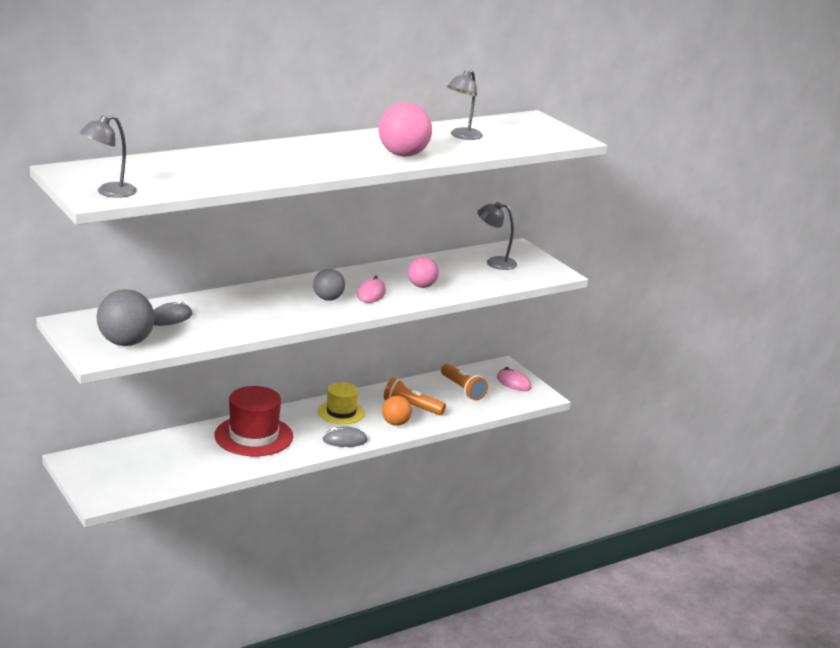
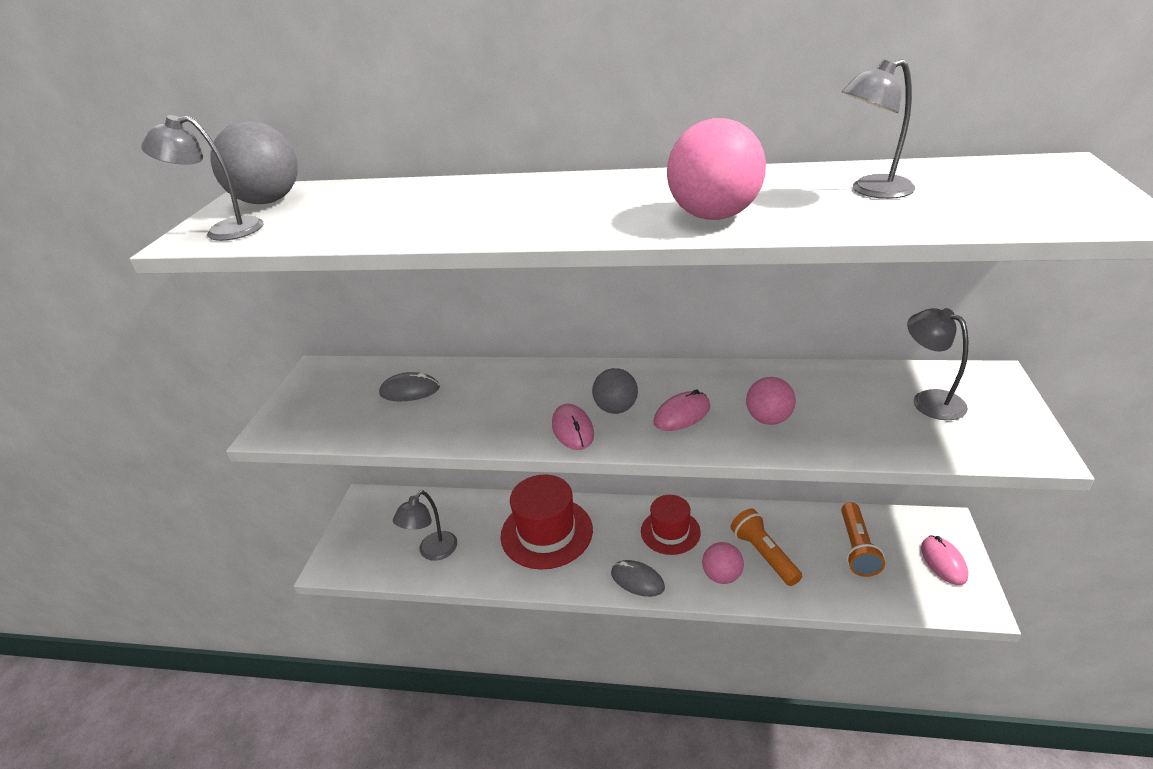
camera: 45 degrees right, 10 degrees up
(126, 343) = (323, 416): grey ball -> grey ball (268, 201)
(177, 469) = (433, 552): none -> grey lamp
(314, 313) = (573, 429): none -> pink mouse
(341, 412) = (670, 531): yellow hat -> red hat
(395, 423) = (722, 576): orange ball -> pink ball

